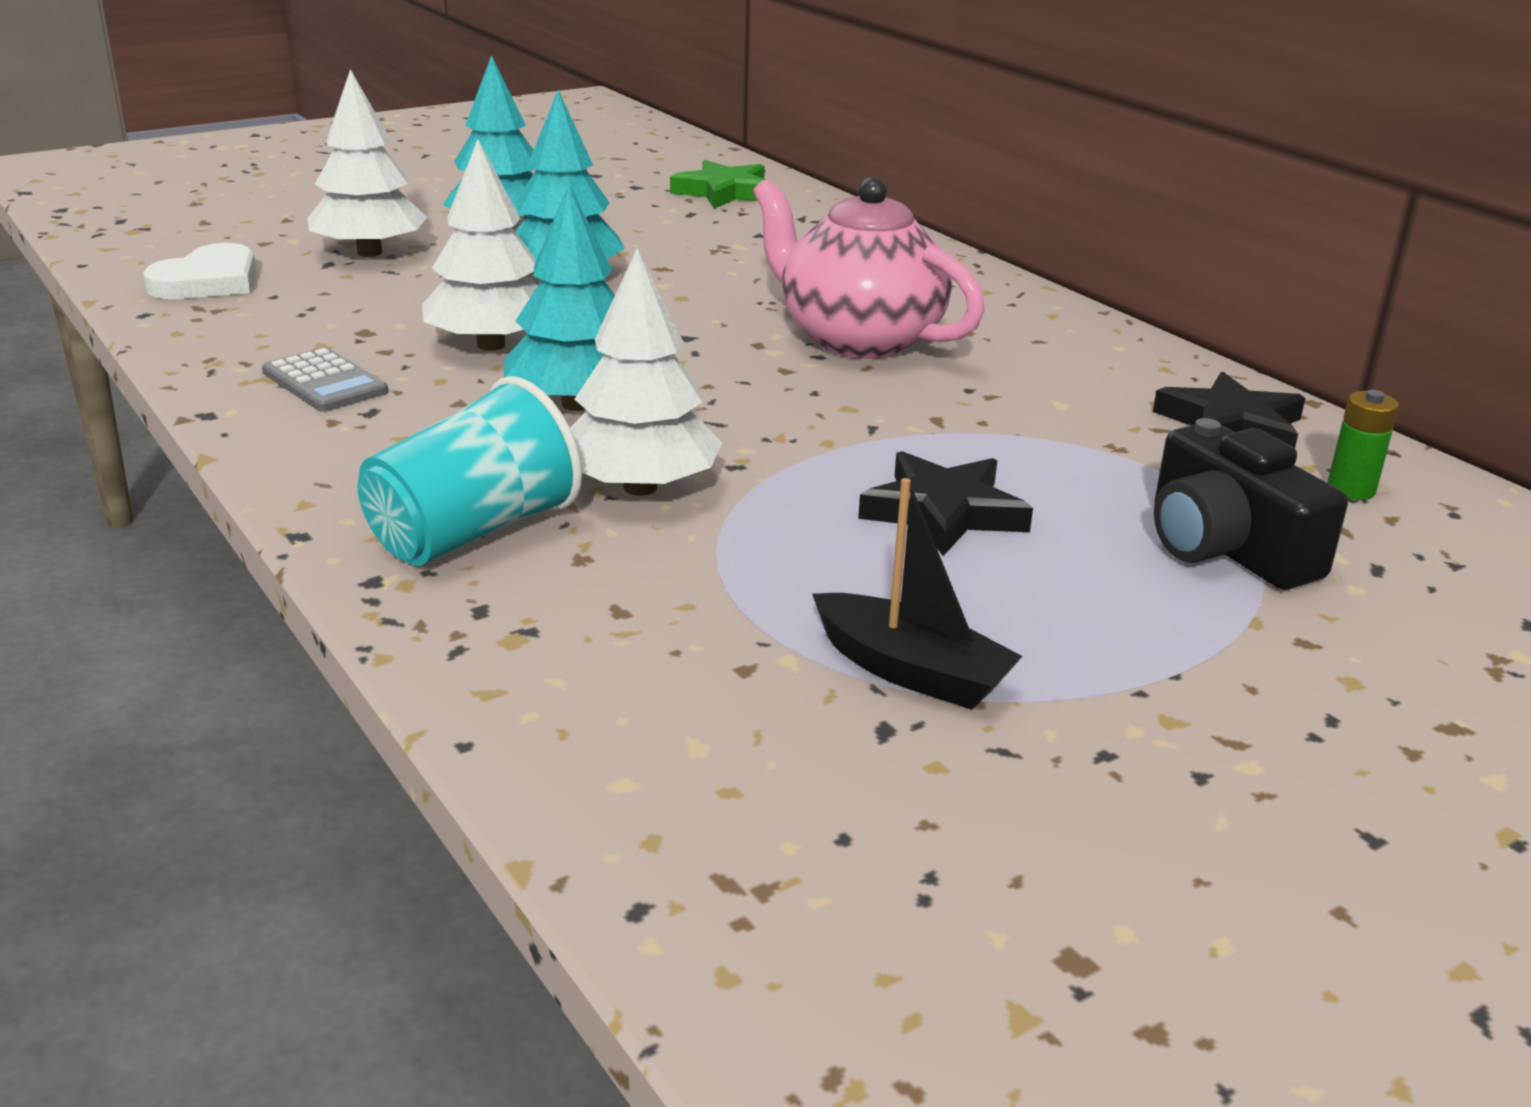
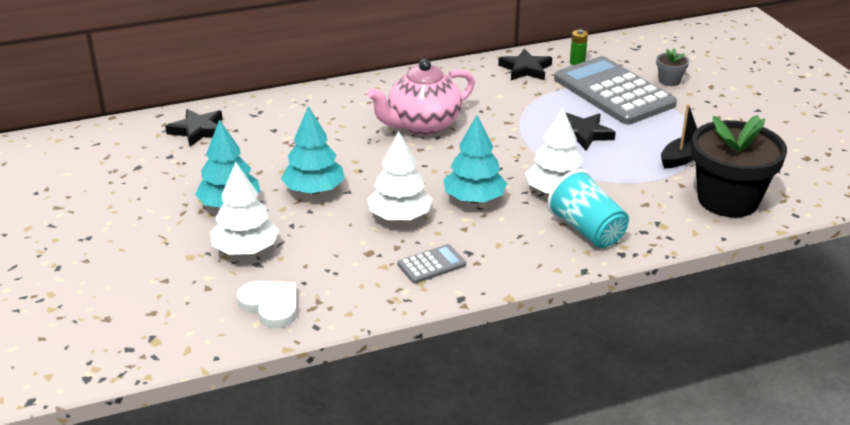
camera: 75 degrees left, 5 degrees up
(686, 755) = (728, 200): none -> black flower pot
(724, 192) = (198, 130): green star -> black star
(1225, 547) = (613, 92): black camera -> grey calculator
(1401, 641) = (669, 81): none -> grey flower pot

